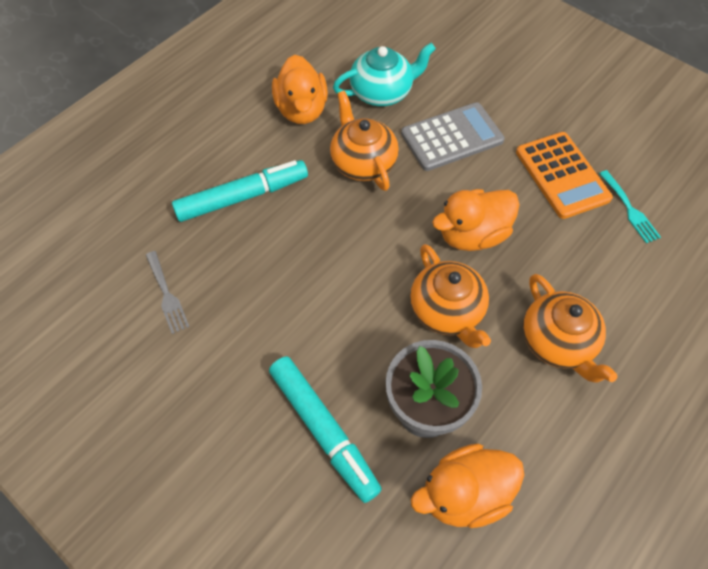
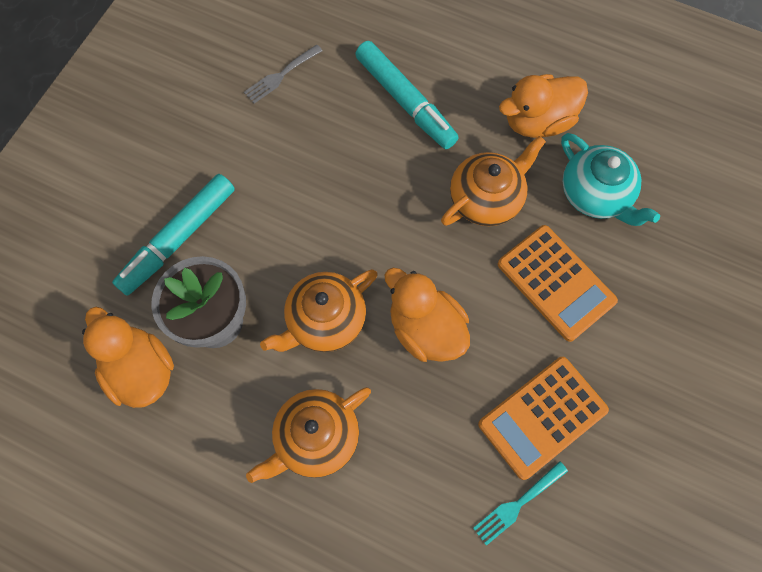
camera: 75 degrees right, 10 degrees up
(452, 137) = (556, 282): grey calculator -> orange calculator

